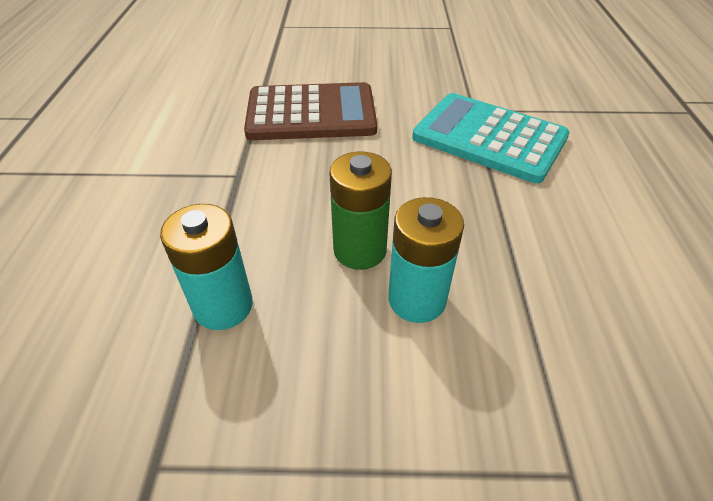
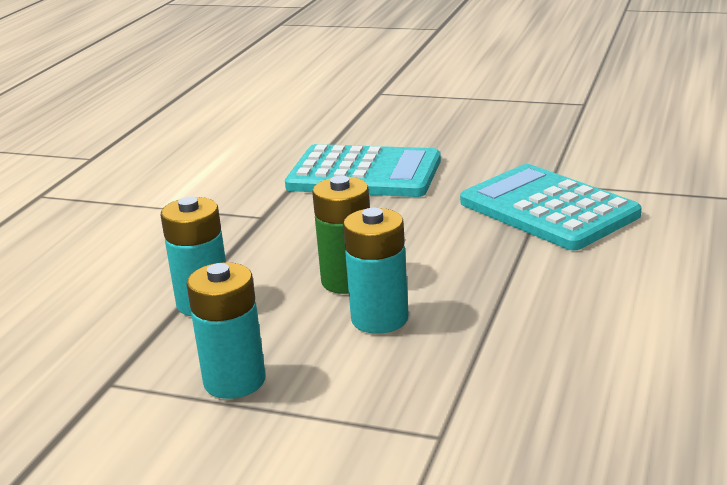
camera: 20 degrees right, 20 degrees down
(307, 430) = (234, 381): none -> turquoise battery
(311, 113) = (364, 174): brown calculator -> turquoise calculator

